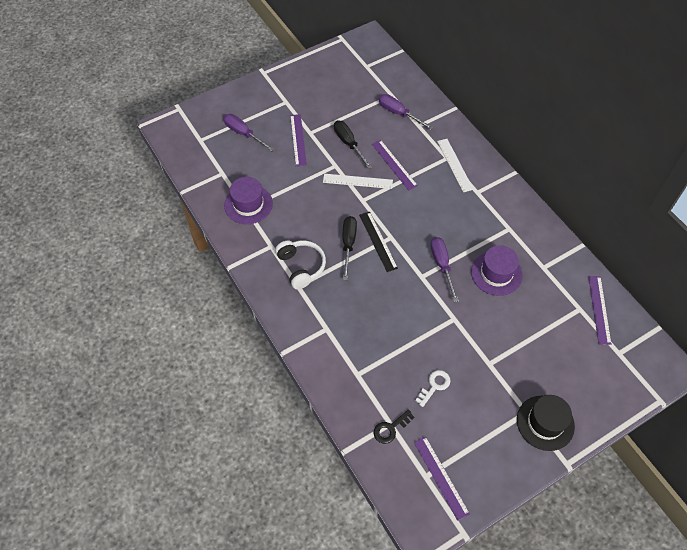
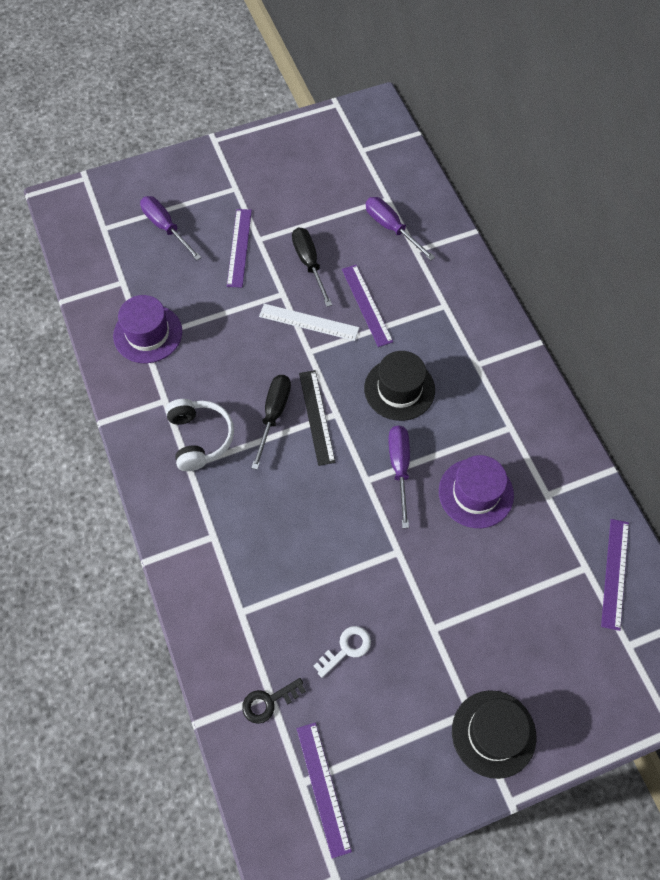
camera: 10 degrees right, 5 degrees up
(429, 215) = (399, 389): none -> black hat
(455, 165) = (454, 318): white ruler -> none

